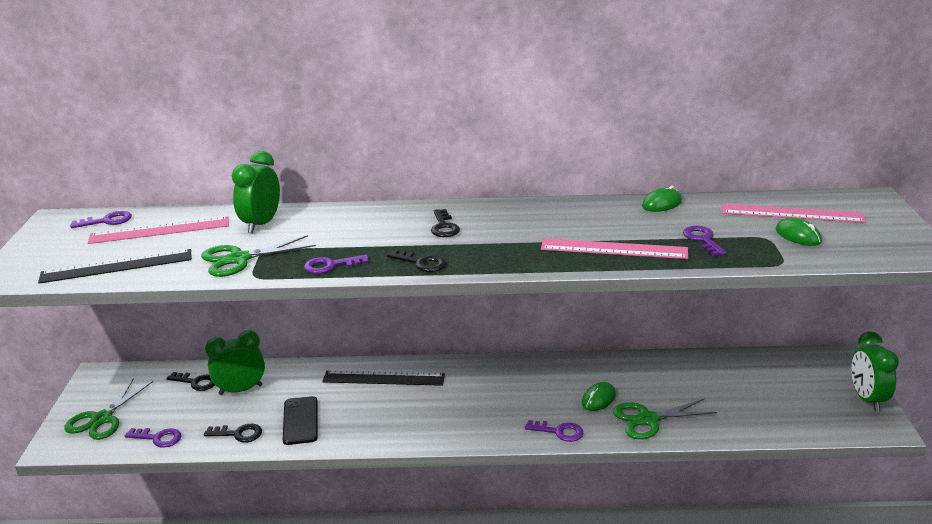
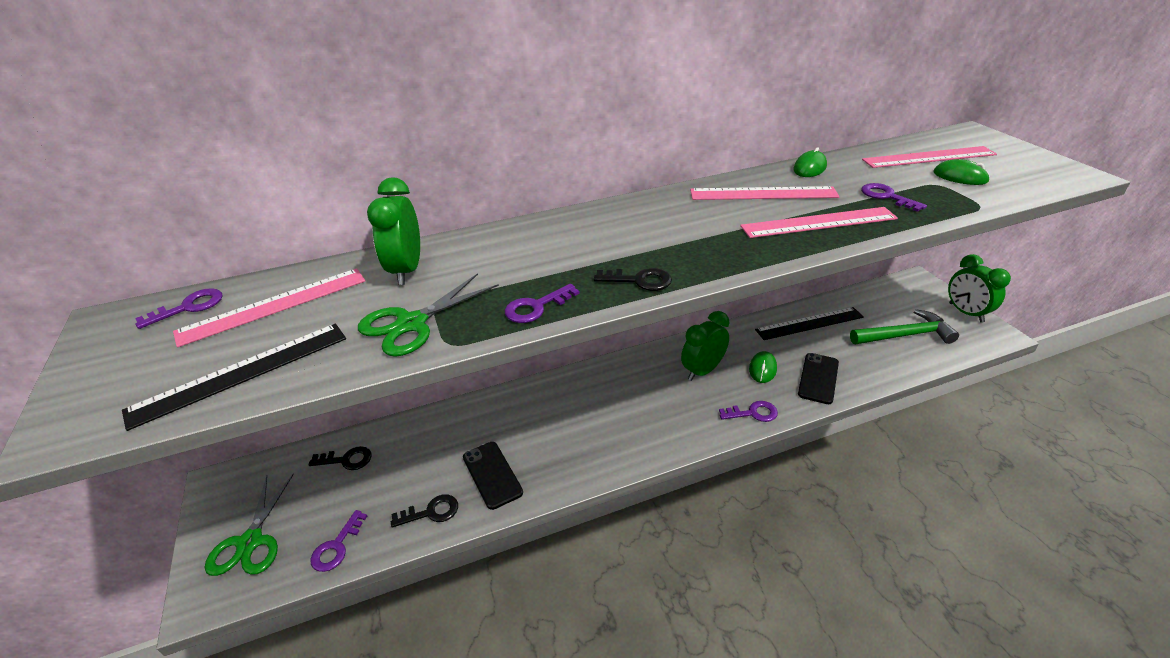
camera: 20 degrees left, 10 degrees up
(158, 438) = (336, 547): purple key -> purple key turned 120 degrees clockwise
(240, 390) = (404, 455): green clock -> green clock (702, 370)
(383, 378) = (550, 400): black ruler -> black ruler (809, 323)
(444, 227) = (624, 232): black key -> none
(592, 218) = (763, 194): none -> pink ruler
(648, 419) = (818, 378): green scissors -> black phone
(775, 404) = (904, 335): none -> green hammer

